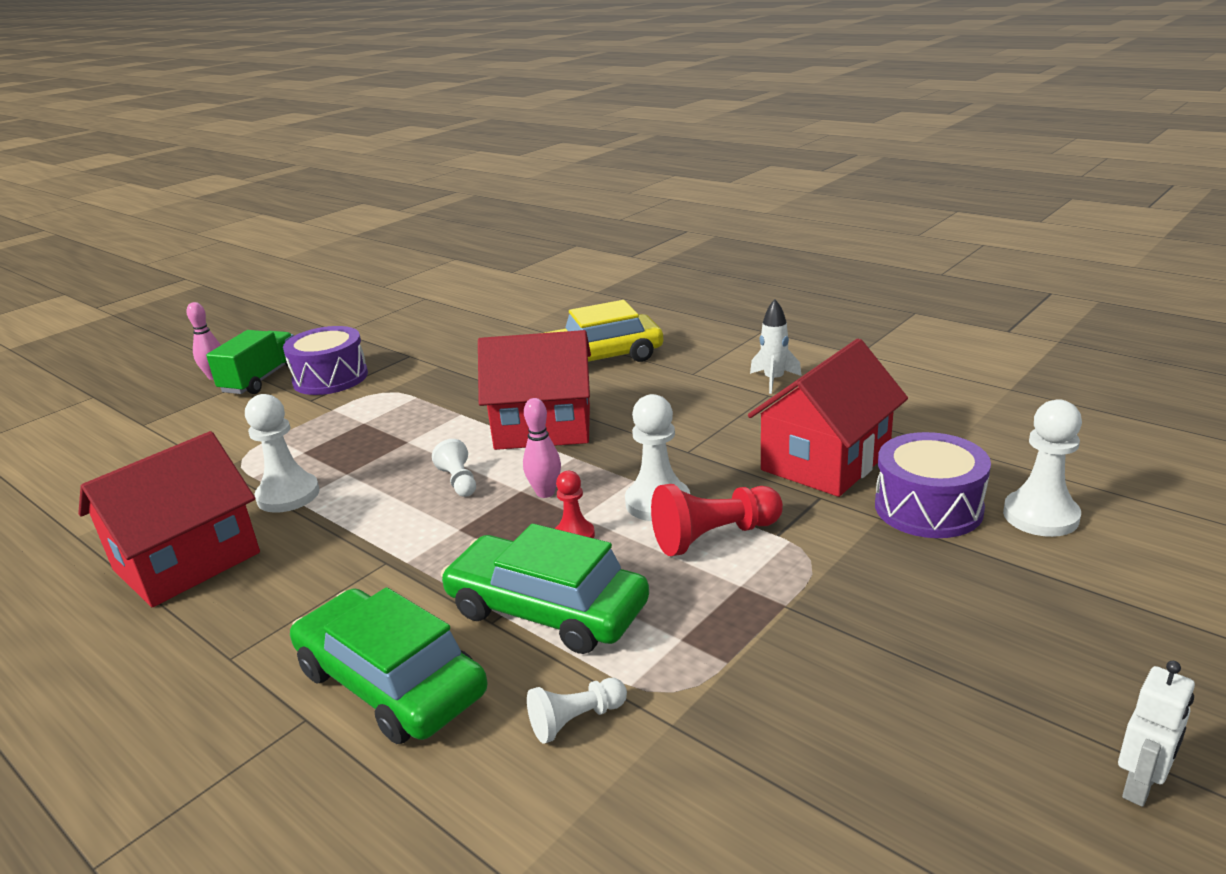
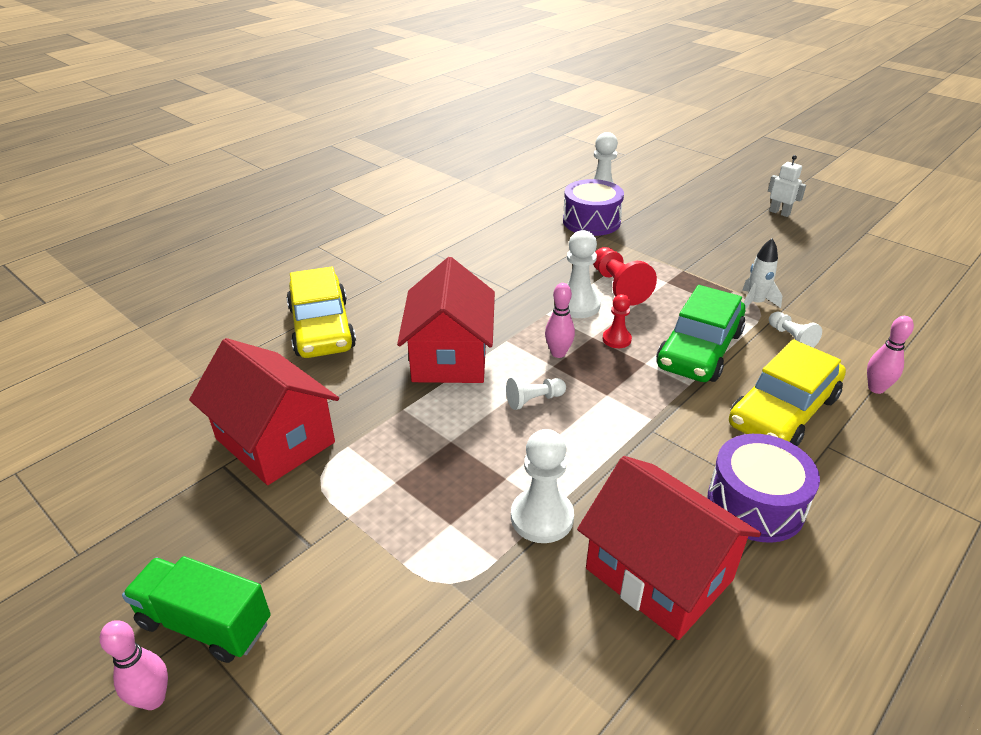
camera: 90 degrees left, 10 degrees up
(330, 378) = (250, 536): purple drum -> purple drum (755, 504)
(391, 682) = (783, 411): green car -> yellow car
(418, 813) = (876, 388): none -> pink bowling pin
(774, 380) = (412, 249): white rocket -> white rocket (755, 303)
(826, 461) = (535, 243): red house -> red house (275, 440)

